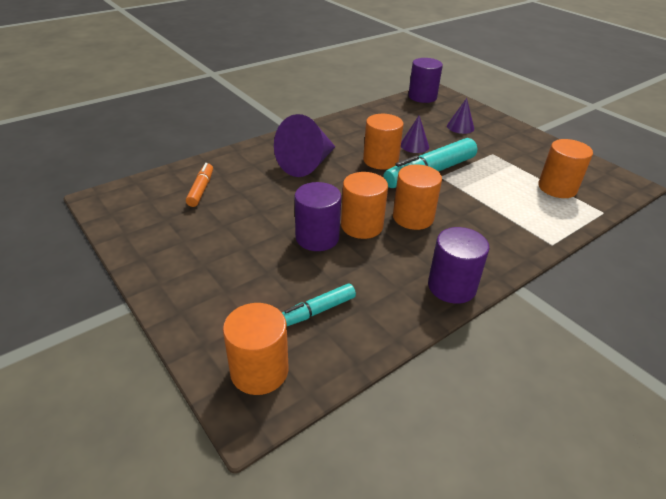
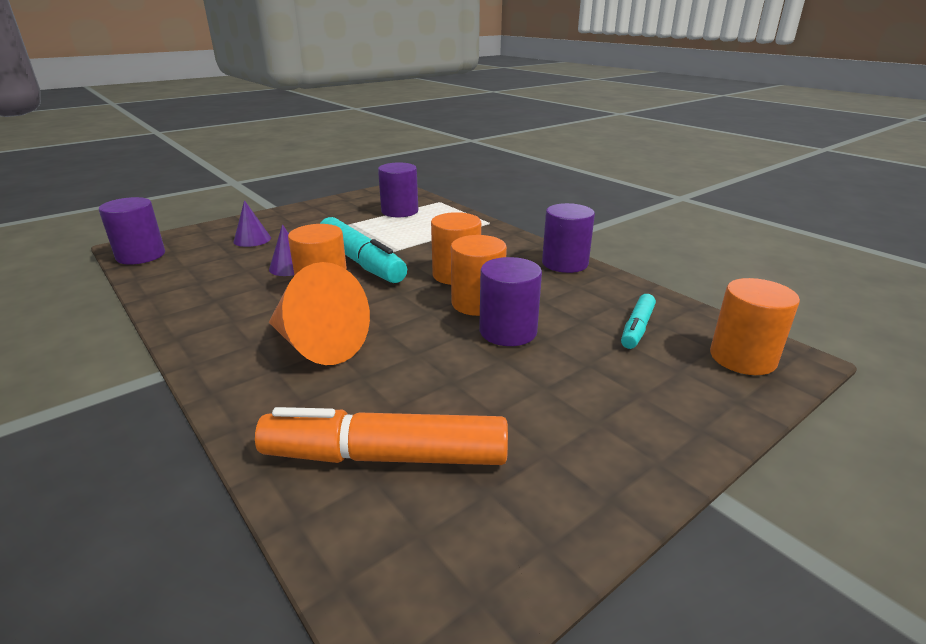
camera: 90 degrees left, 10 degrees down
(201, 189) = (385, 456): orange marker -> orange marker, size x1.89
(307, 164) = (317, 344): purple cone -> orange cone
(317, 311) = (637, 328): turquoise marker -> turquoise marker turned 60 degrees clockwise
(557, 188) = (399, 211): orange cylinder -> purple cylinder

